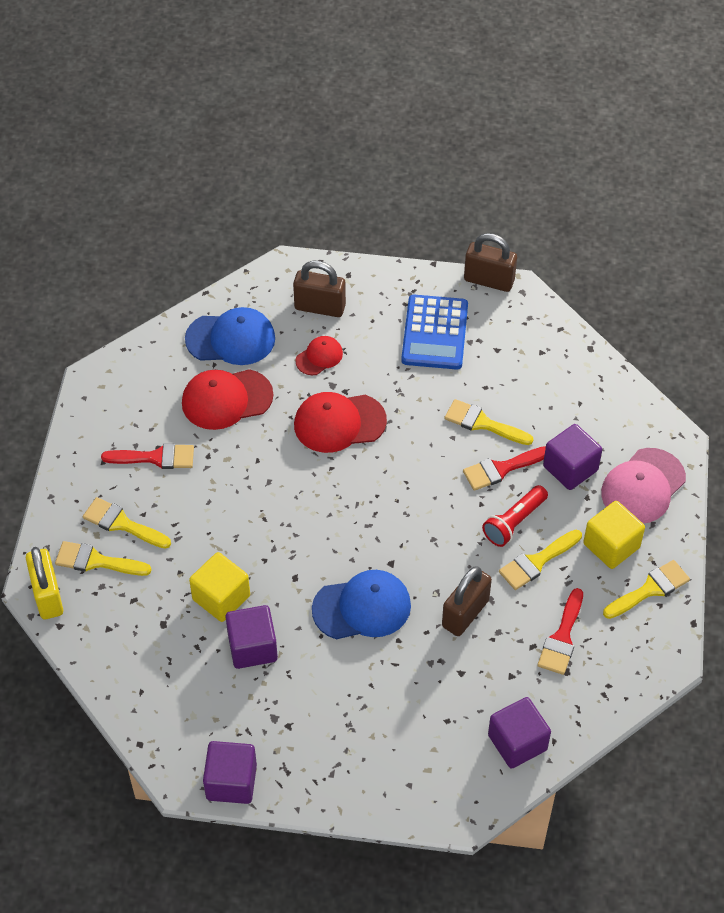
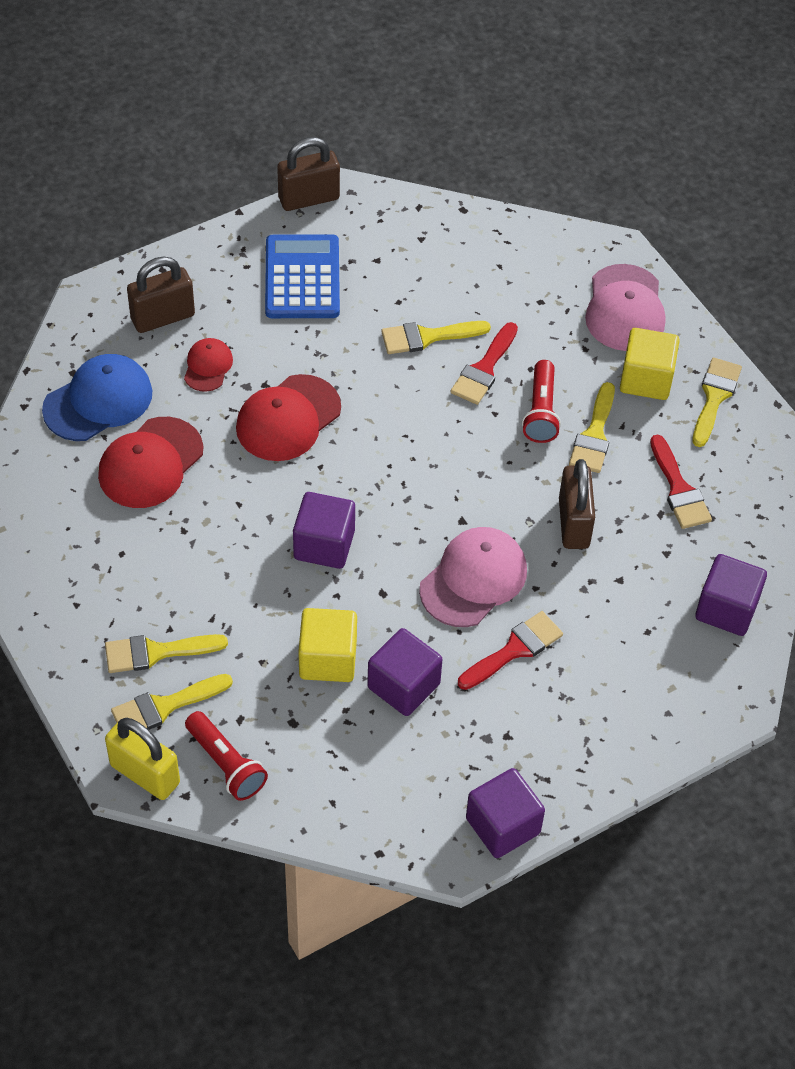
camera: 40 degrees left, 0 degrees up
(100, 622) = (226, 764): none -> red flashlight
(156, 457) = (130, 565): red brush -> red brush (514, 649)
(362, 607) = (473, 579): blue cap -> pink cap
(435, 333) = (302, 278): blue calculator -> blue calculator turned 150 degrees counterclockwise
(570, 468) = (546, 331): purple cube -> purple cube (324, 545)

